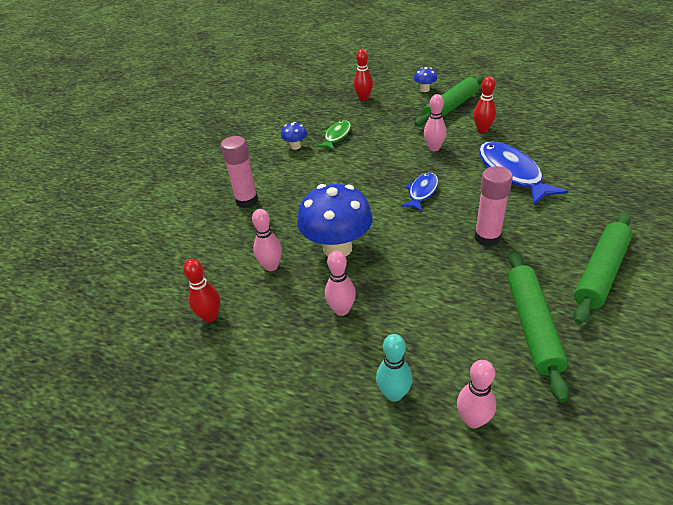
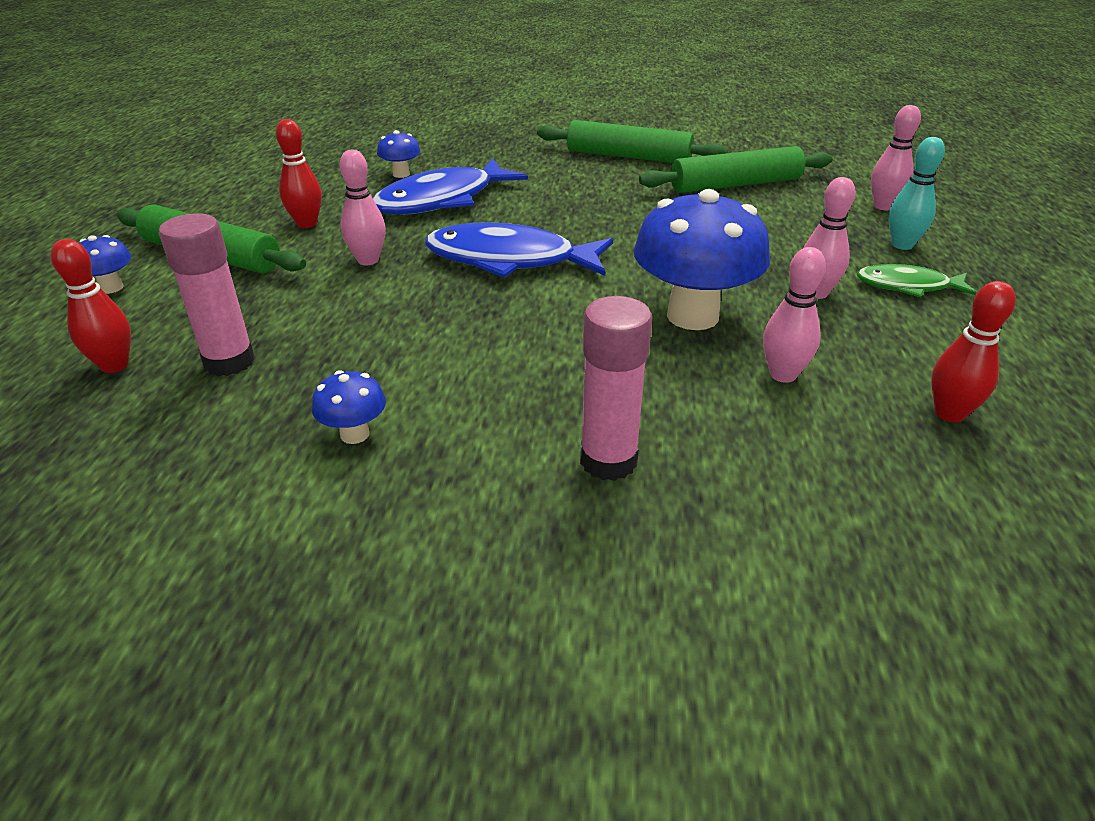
camera: 110 degrees left, 5 degrees down
(336, 136) = (309, 377): green fish -> green fish (908, 286)
(422, 192) = (509, 260): blue fish -> blue fish, size x1.78
(487, 237) = (600, 210): pink glue stick -> pink glue stick (229, 362)
(556, 159) = (401, 174): none -> blue mushroom

